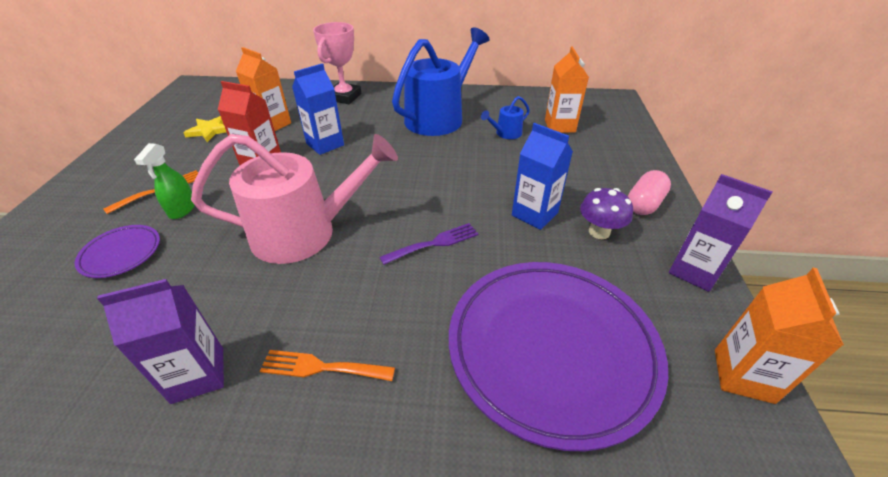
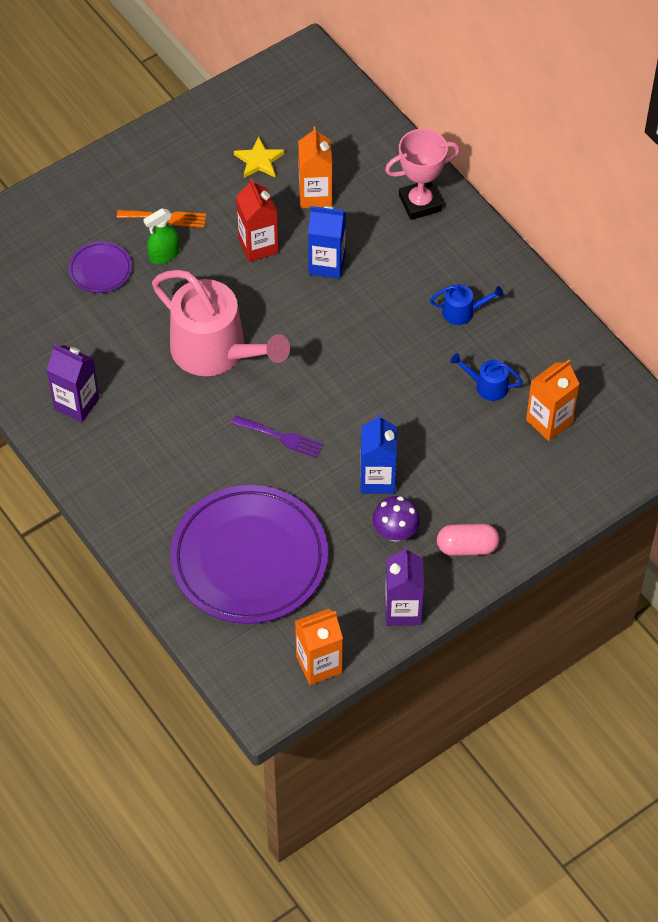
camera: 50 degrees right, 15 degrees up
(321, 367) = (132, 456): orange fork -> none
(438, 117) = (462, 312): blue watering can -> blue watering can, size x0.43

